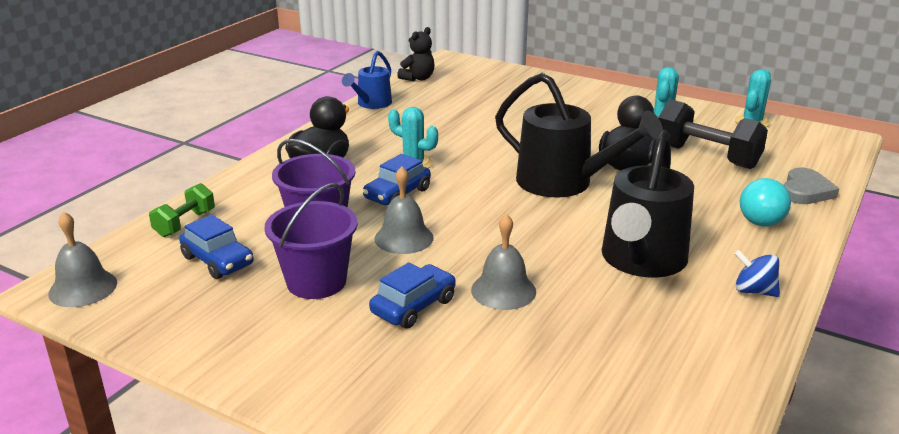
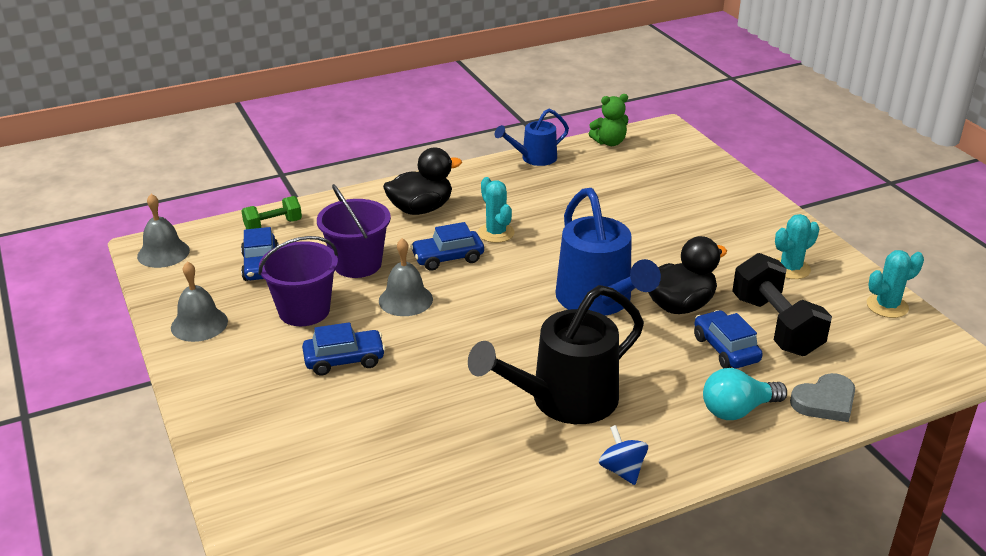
camera: 35 degrees right, 5 degrees up
(418, 78) = (609, 142): black teddy bear -> green teddy bear
(503, 290) = (422, 376): grey bell -> grey bell (199, 324)
(565, 183) = (599, 301): black watering can -> blue watering can
(698, 182) = (725, 349): none -> blue car

